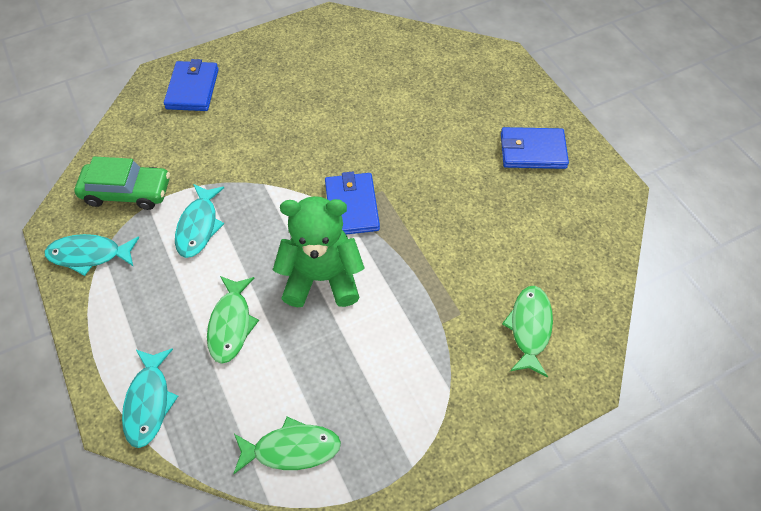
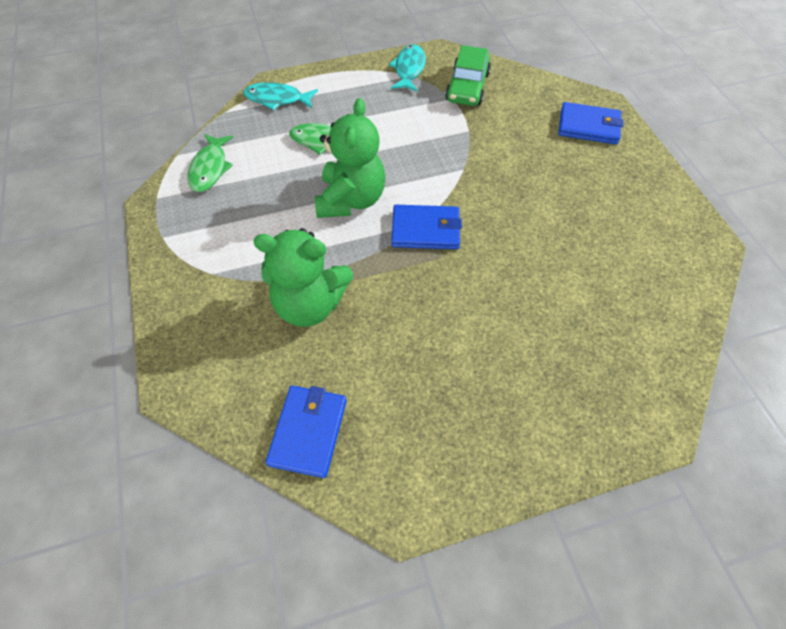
camera: 100 degrees right, 0 degrees up
(199, 226) = (424, 126): turquoise fish -> none
(462, 287) = (310, 304): none -> green teddy bear
(529, 328) = (247, 352): green fish -> none
(532, 151) = (479, 420): blue wallet -> blue wallet (308, 432)

